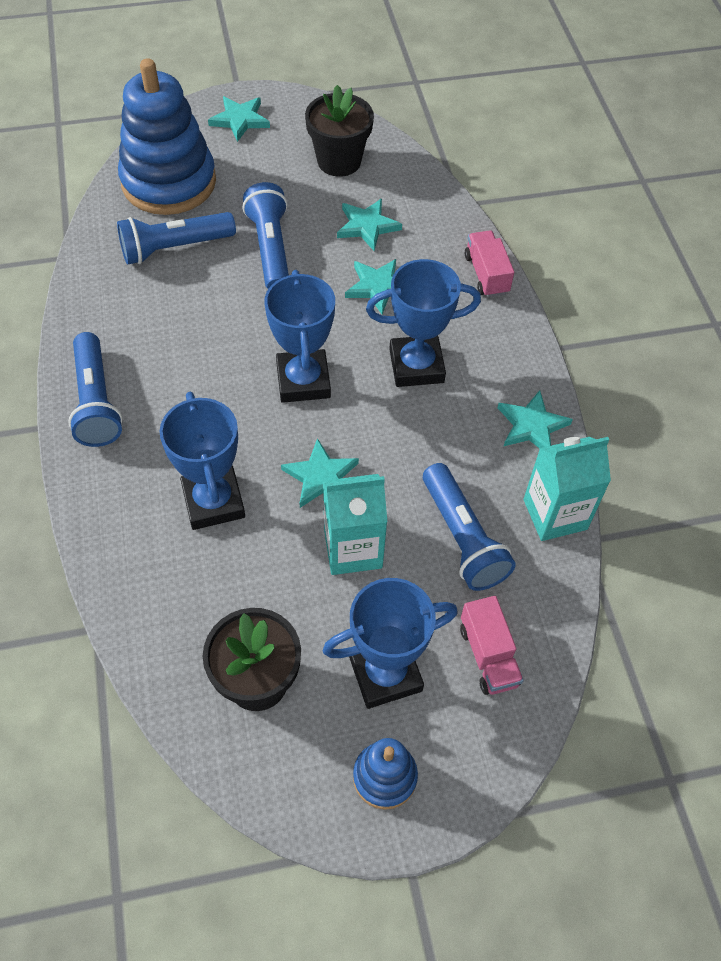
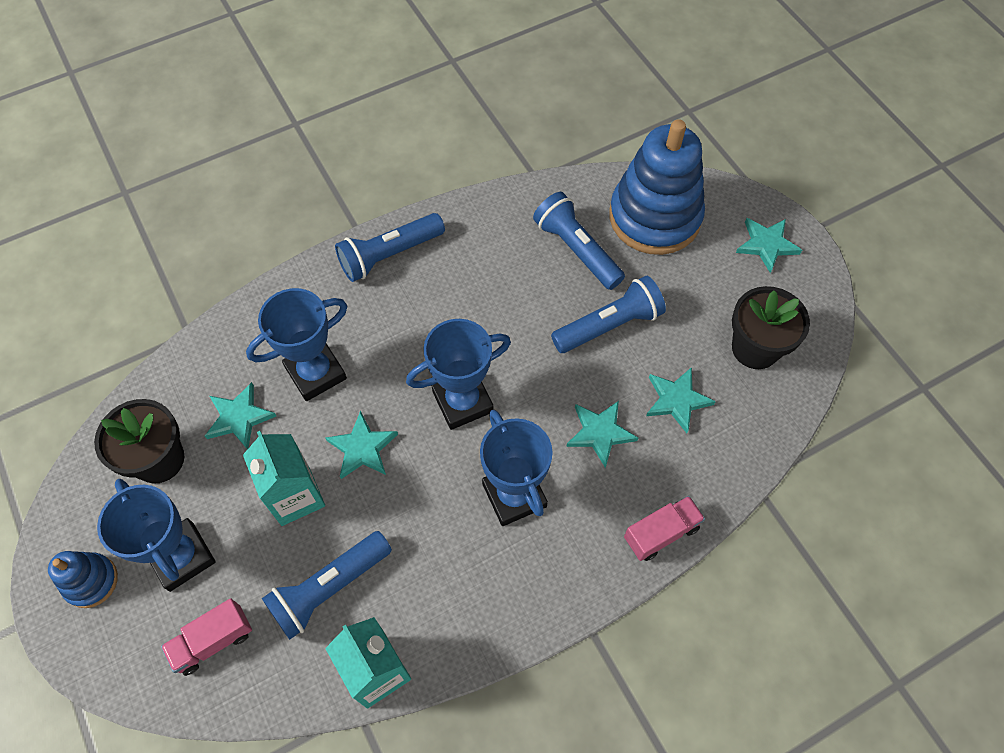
camera: 75 degrees right, 5 degrees up
(532, 426) = (477, 625): turquoise star -> turquoise star (239, 417)

